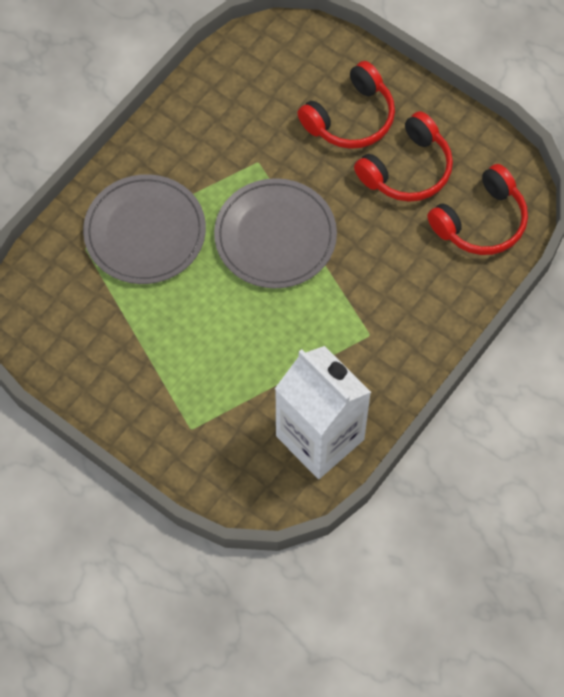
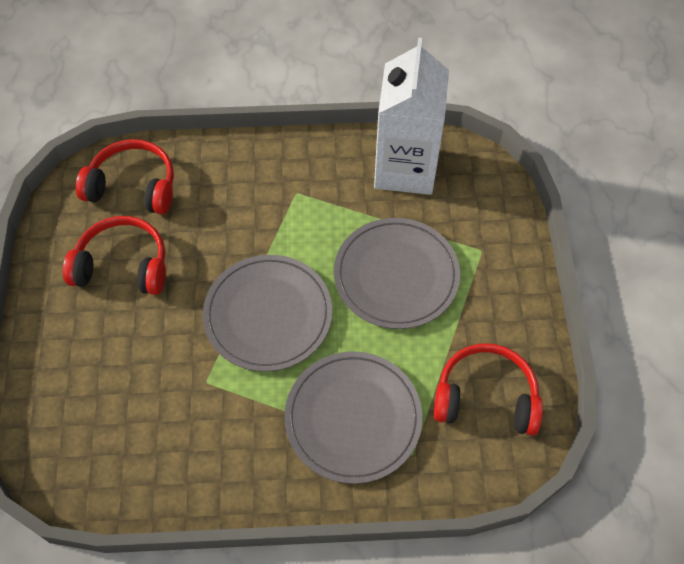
camera: 130 degrees left, 5 degrees down
(227, 348) = (396, 275): none -> grey plate
(350, 118) = (101, 342): red headphones -> red headphones (485, 397)

